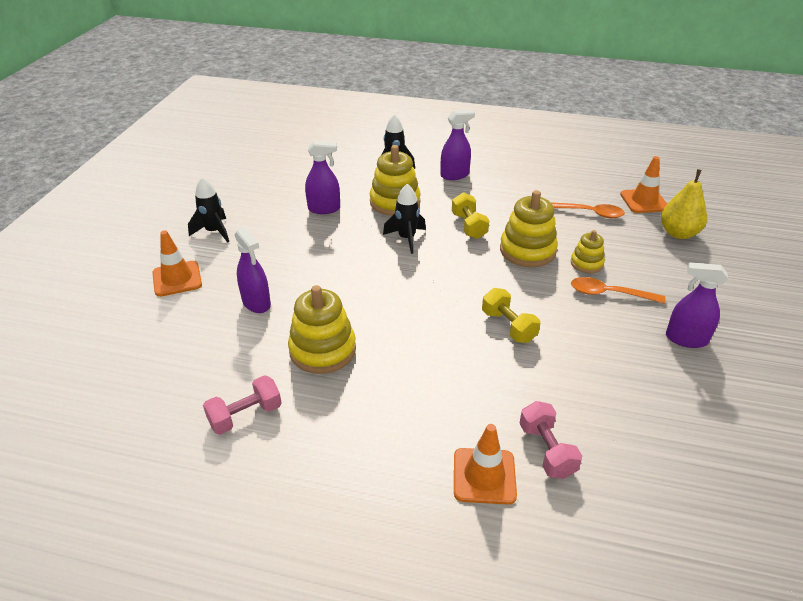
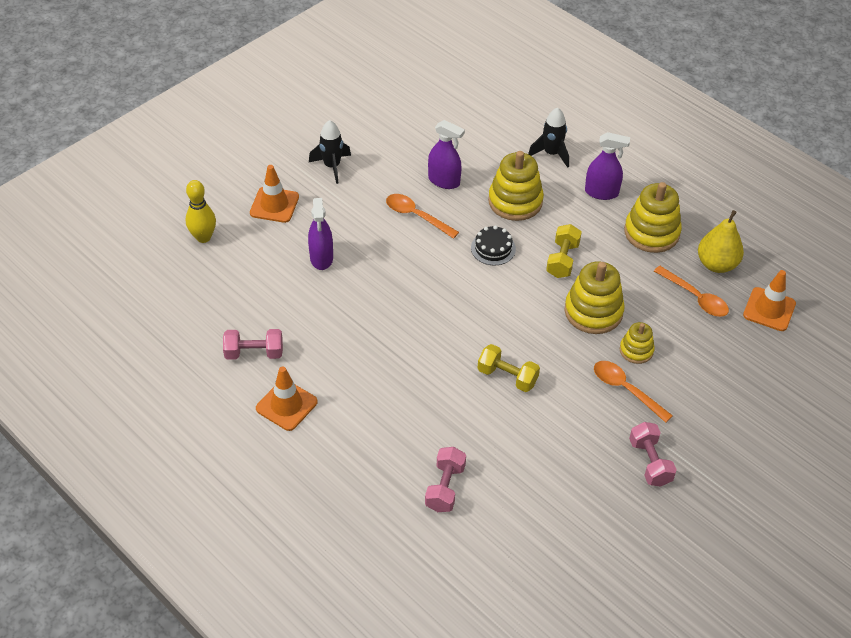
camera: 30 degrees right, 10 degrees up
(116, 332) = (203, 237): none -> yellow bowling pin
(321, 240) = (416, 216): none -> orange spoon
(322, 350) = (343, 326): yellow stacking toy -> yellow stacking toy (651, 232)
(406, 238) = (493, 248): black rocket -> black cake
(484, 476) = (384, 481): orange traffic cone -> orange traffic cone (286, 405)
(508, 326) = (507, 377): yellow dumbbell -> yellow dumbbell turned 60 degrees counterclockwise
(678, 233) = (763, 361): yellow pear -> yellow pear (716, 264)
(686, 339) = (650, 462): purple spray bottle -> pink dumbbell

